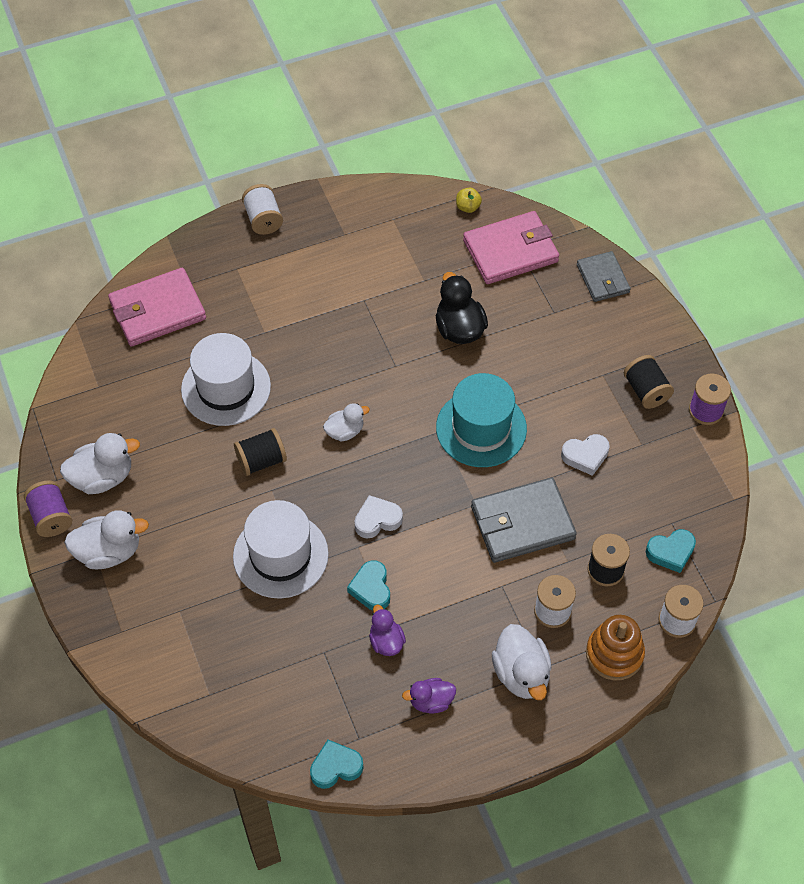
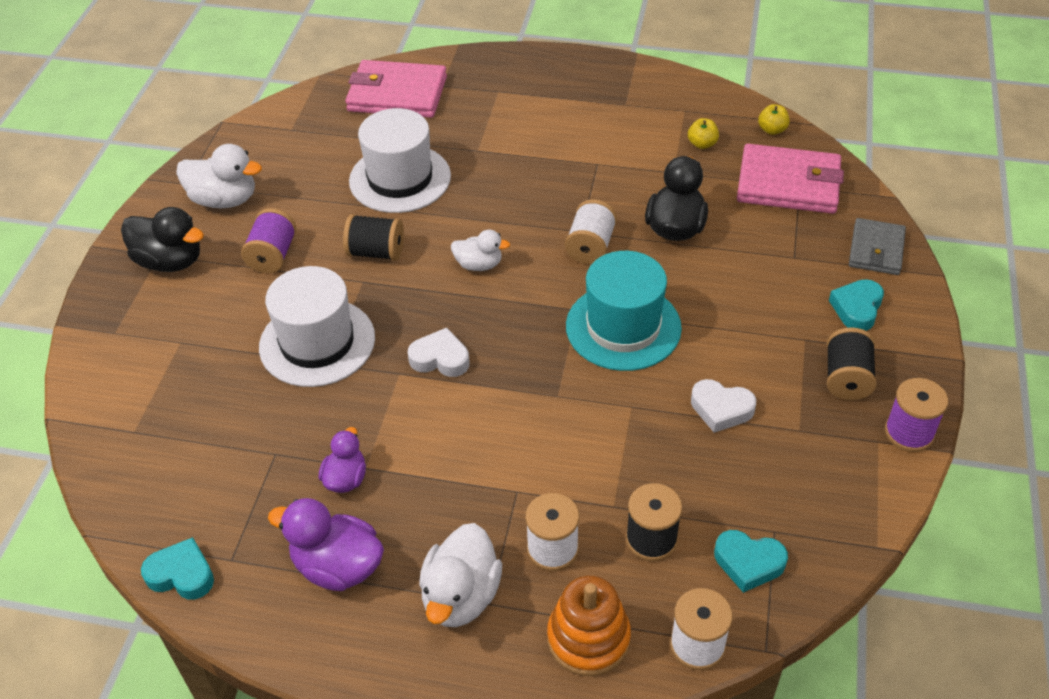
camera: 35 degrees right, 10 degrees down
(51, 517) = (152, 210): purple spool -> purple spool (273, 255)
(109, 552) = (170, 261): white duck -> black duck
(263, 219) = (557, 64): white spool -> white spool (590, 247)
(371, 588) = (376, 419): turquoise heart -> turquoise heart (857, 308)
(427, 244) = (702, 144): none -> yellow apple
(431, 701) = (337, 566): purple duck -> purple duck, size x1.62
(522, 523) = (593, 440): grey wallet -> none

